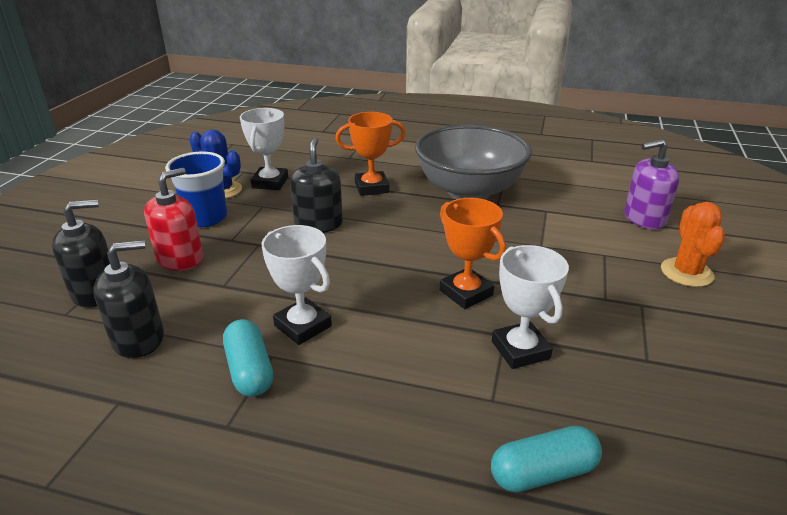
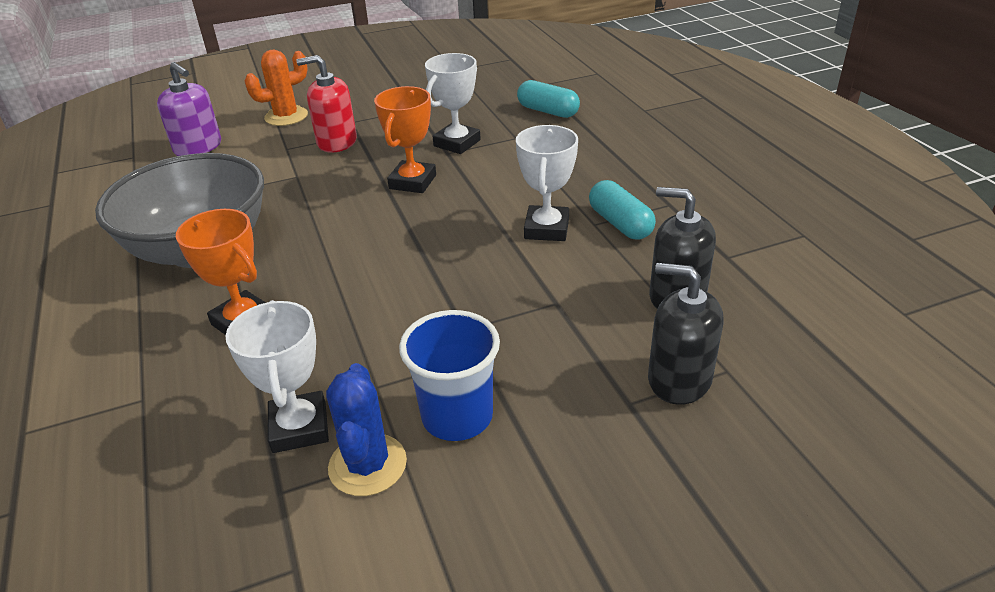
camera: 125 degrees left, 5 degrees up
(180, 258) = (557, 366): red soap dispenser -> red soap dispenser (336, 142)
(249, 370) = (620, 223): turquoise capsule -> turquoise capsule turned 60 degrees counterclockwise
(270, 183) = (299, 427): white trophy -> white trophy turned 75 degrees counterclockwise
(318, 224) = (378, 312): black soap dispenser -> none

